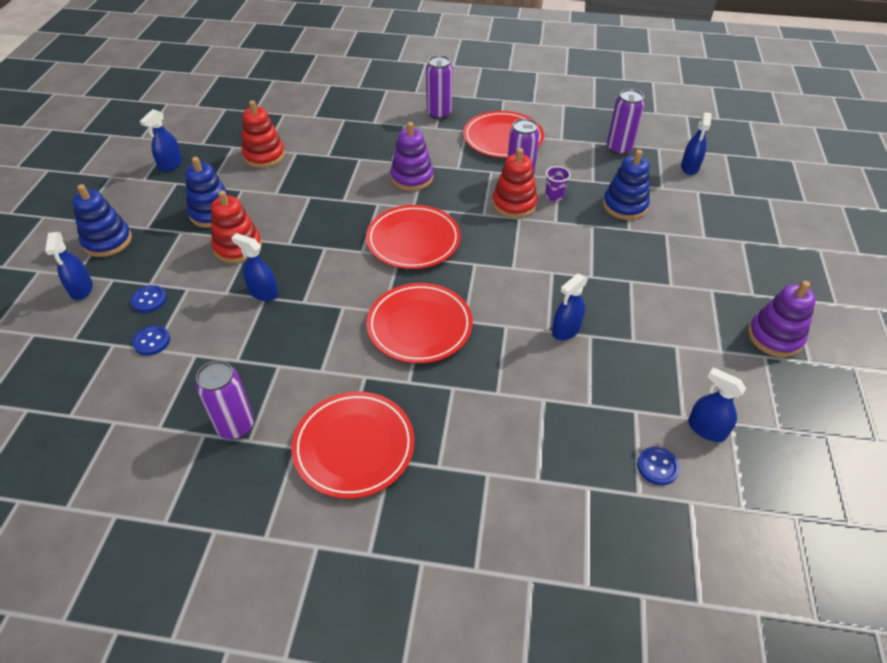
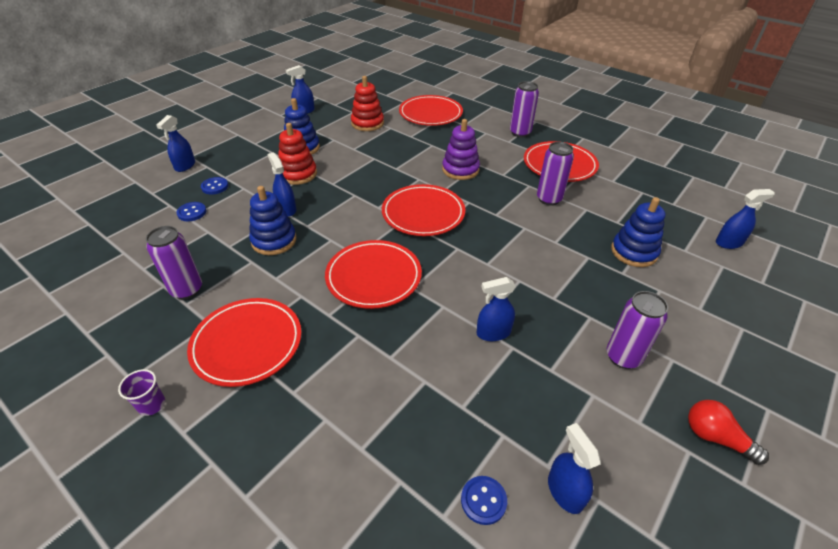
camera: 30 degrees right, 5 degrees down
(107, 241) = (226, 143): blue stacking toy -> blue stacking toy (274, 241)
(327, 120) = (430, 114): none -> red plate
(514, 204) = (529, 216): red stacking toy -> none
(554, 196) = (570, 222): purple cup -> purple cup (151, 405)
(619, 149) = (664, 205): purple can -> purple can (623, 357)
(689, 167) = (729, 243): blue spray bottle -> blue spray bottle turned 150 degrees counterclockwise
(774, 337) = (715, 437): purple stacking toy -> red light bulb

